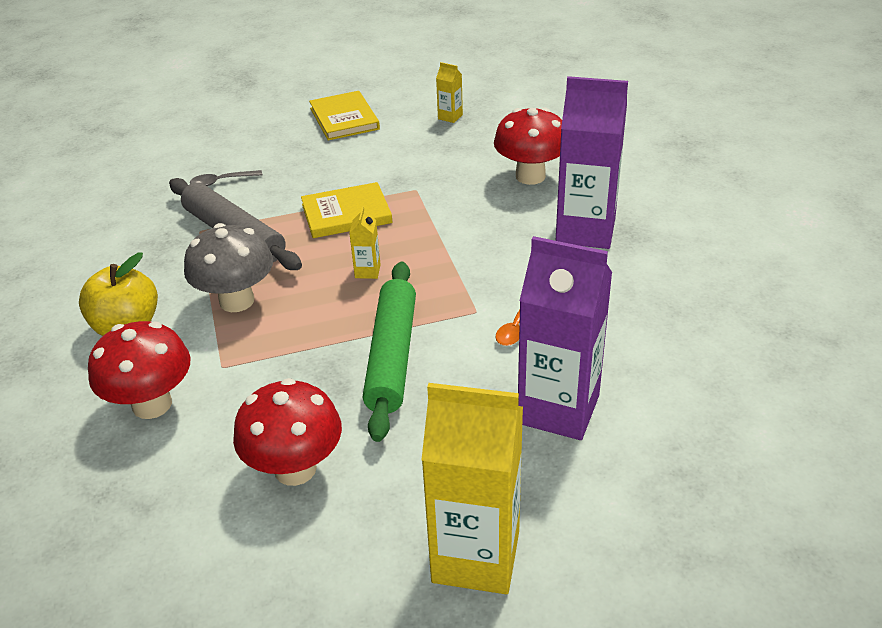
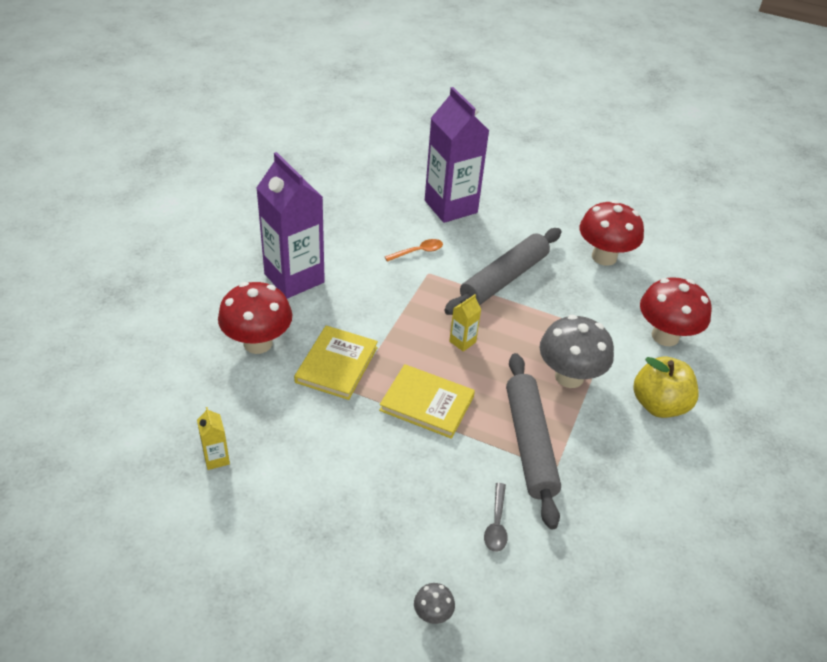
camera: 145 degrees left, 5 degrees up
(221, 181) = (496, 524): grey spoon -> grey spoon turned 75 degrees clockwise
(228, 131) = (432, 614): none -> grey mushroom
(344, 119) = (304, 536): yellow book -> yellow book (336, 364)
(392, 357) = (504, 278): green rolling pin -> grey rolling pin
(476, 556) = (551, 184): yellow carton -> none

